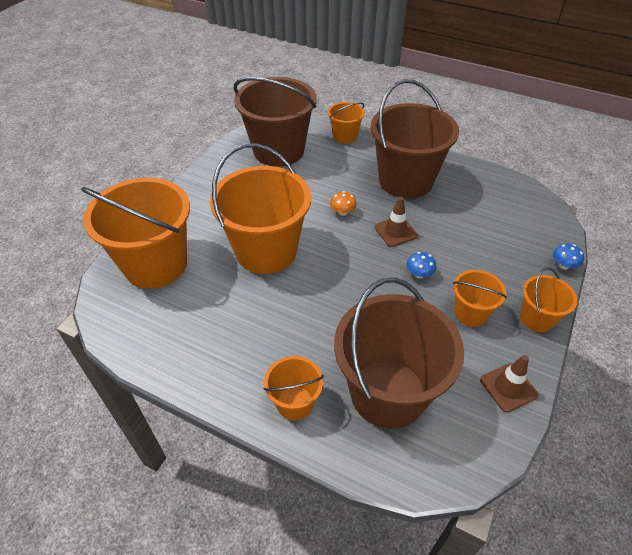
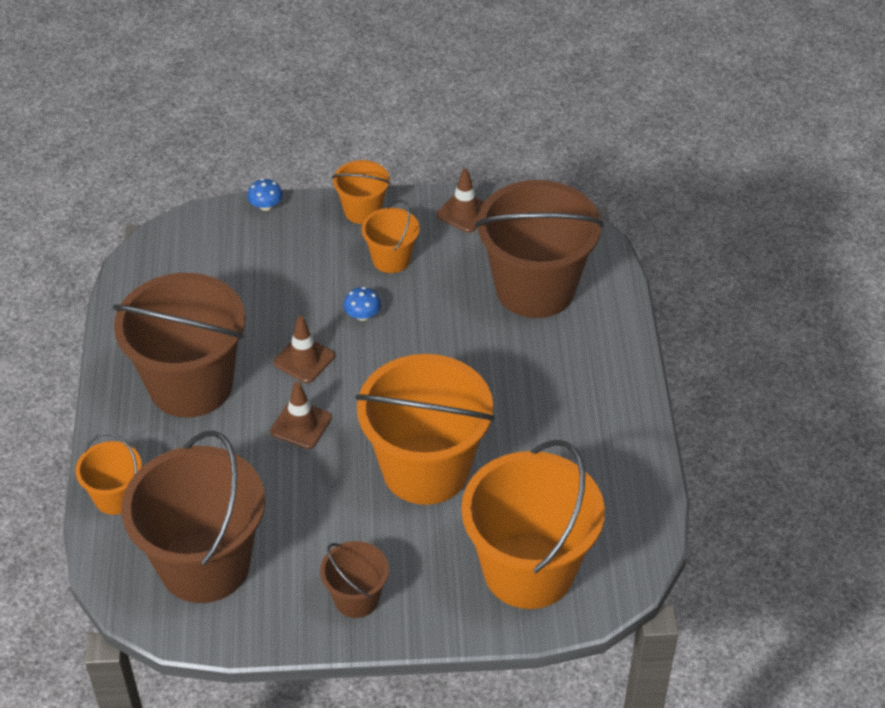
camera: 120 degrees left, 0 degrees up
(209, 191) = (356, 598): none -> brown bucket
(295, 403) = (598, 348): orange bucket -> none
(342, 212) = (301, 425): orange mushroom -> brown traffic cone

